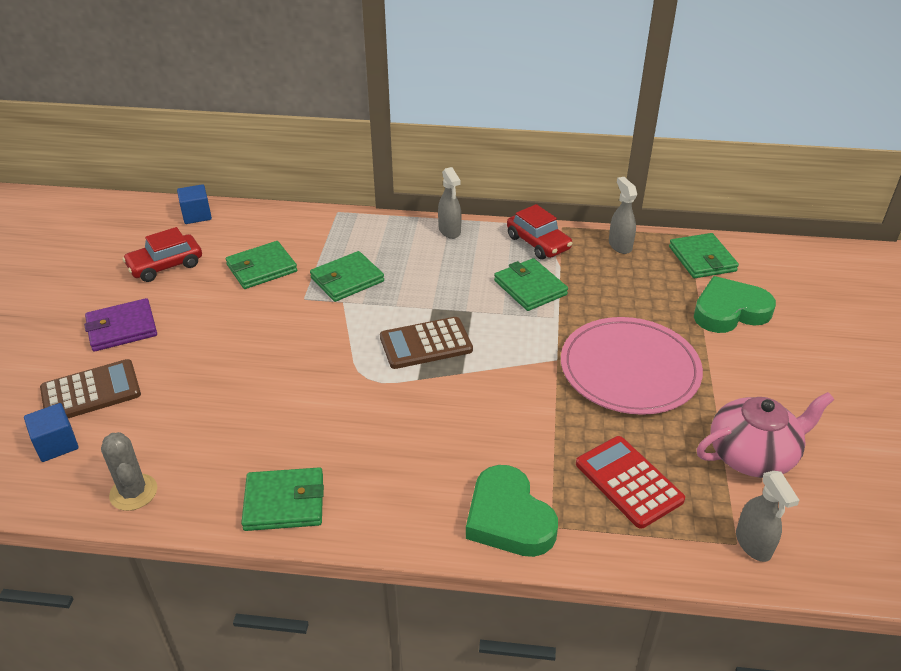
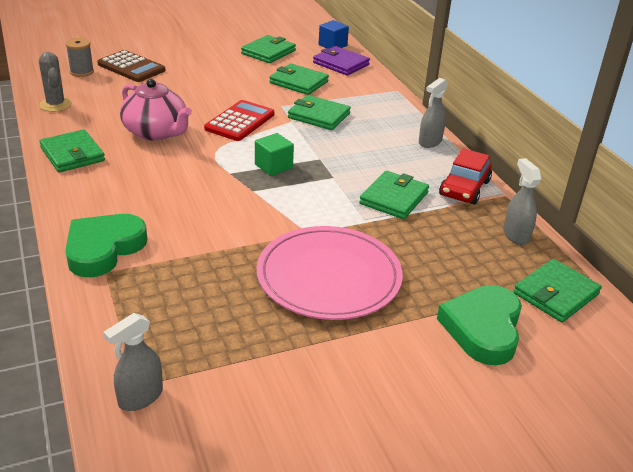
camera: 60 degrees right, 5 degrees down
(56, 444) = (82, 72): blue cube -> grey spool
(122, 328) = (195, 58): purple wallet -> purple wallet (341, 64)
(133, 492) = (55, 105): grey cactus -> grey cactus turned 60 degrees counterclockwise
(165, 265) = (268, 52): red car -> green wallet
(426, 344) = (273, 166): brown calculator -> green cube
(620, 245) = (516, 235): grey spray bottle -> grey spray bottle turned 60 degrees counterclockwise
(628, 482) = (178, 304): red calculator -> red calculator (240, 122)
(729, 311) = (483, 328): green heart -> green heart turned 120 degrees counterclockwise
(752, 455) = (264, 379): pink teapot -> pink teapot (156, 132)

